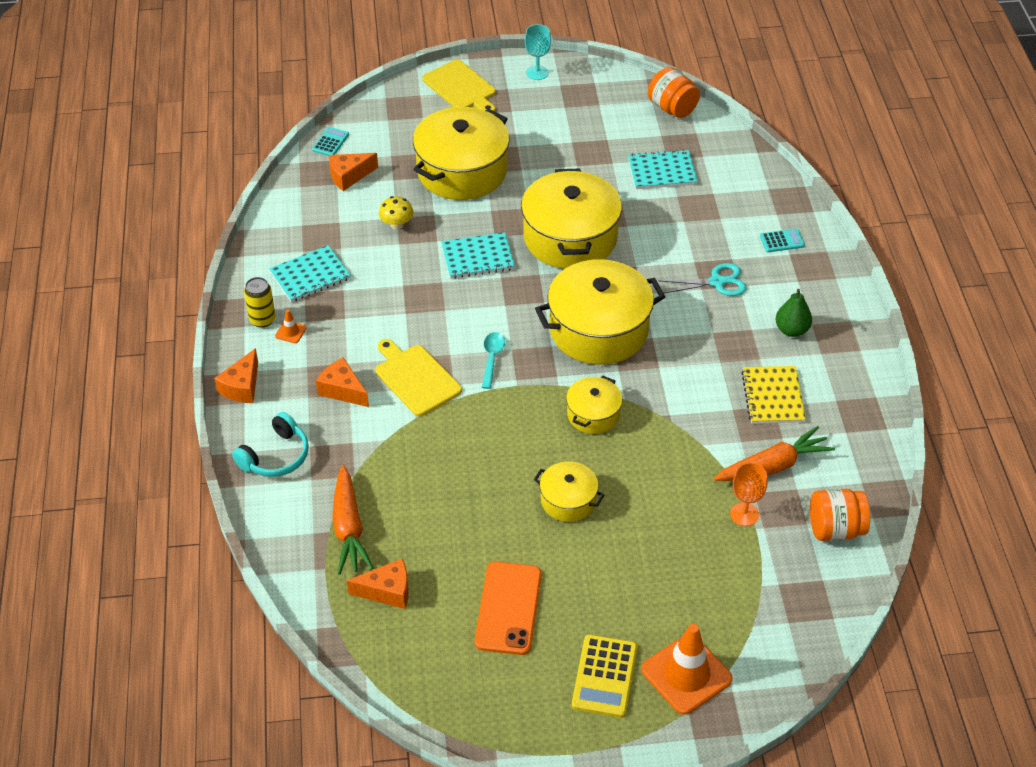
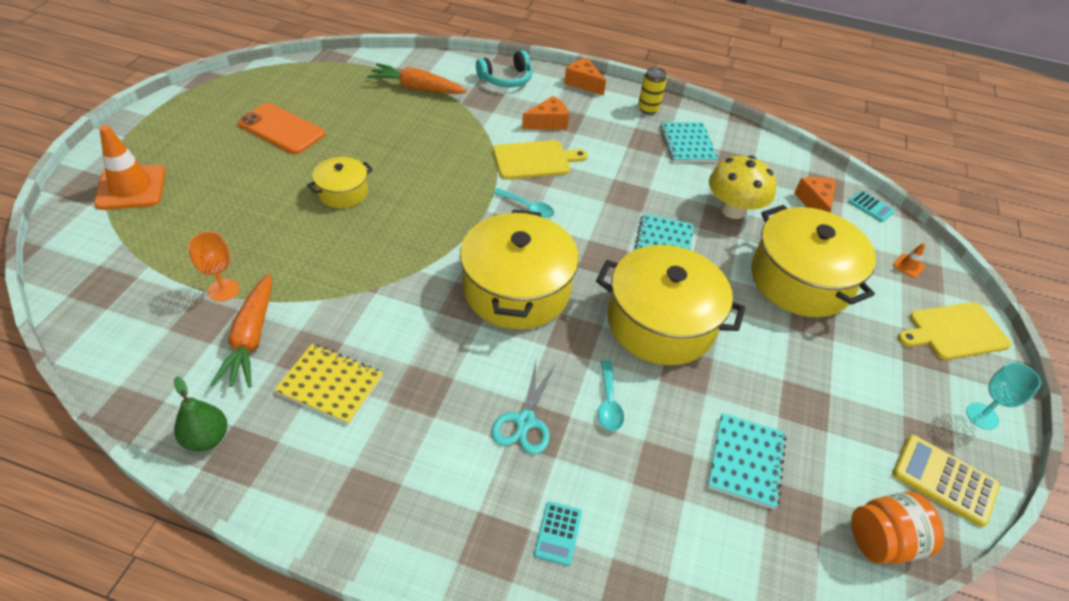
camera: 110 degrees right, 0 degrees up
(275, 456) = (506, 79): turquoise headphones -> turquoise headphones turned 90 degrees counterclockwise
(290, 332) = (626, 117): orange traffic cone -> orange traffic cone (908, 266)
(387, 591) = (350, 87): orange cheese -> none
(397, 224) = (733, 210): yellow mushroom -> yellow mushroom, size x1.84
(593, 414) = (417, 242): yellow pot -> none
(604, 676) = (179, 150): yellow calculator -> yellow calculator (944, 480)
(668, 245) = (608, 403): none -> turquoise spoon
(791, 330) = (406, 456): green pear -> green pear (206, 438)
(835, 529) = (140, 347): orange jar -> none

